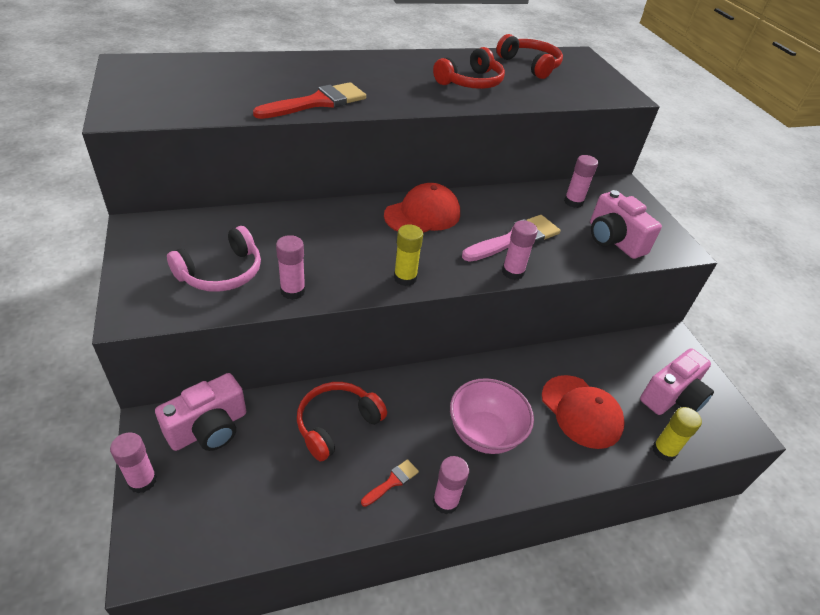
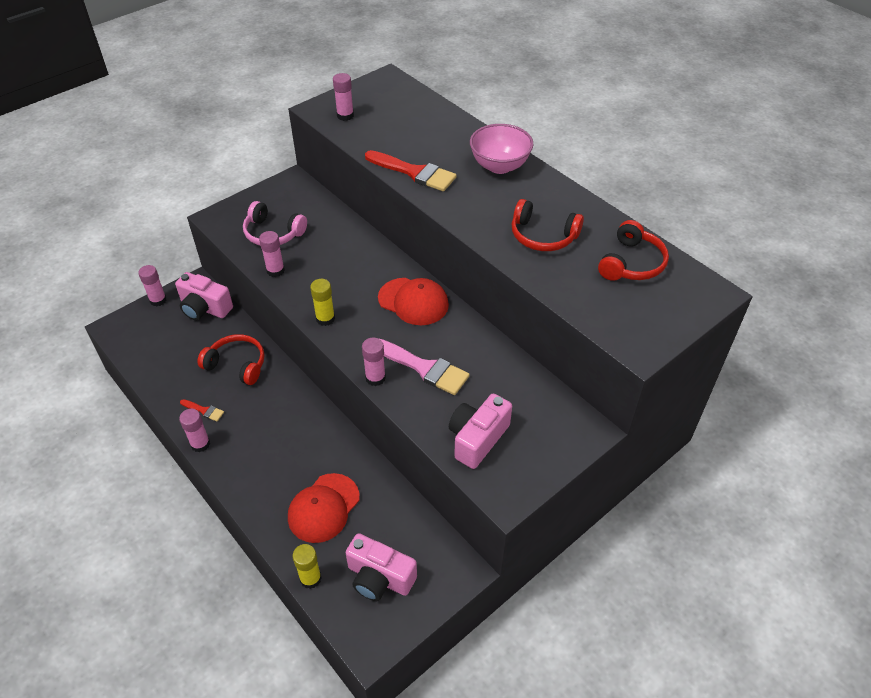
camera: 70 degrees right, 5 degrees up
(484, 433) = (269, 449): pink bowl -> pink bowl (499, 166)
(573, 202) = (519, 395): pink glue stick -> pink glue stick (345, 116)

